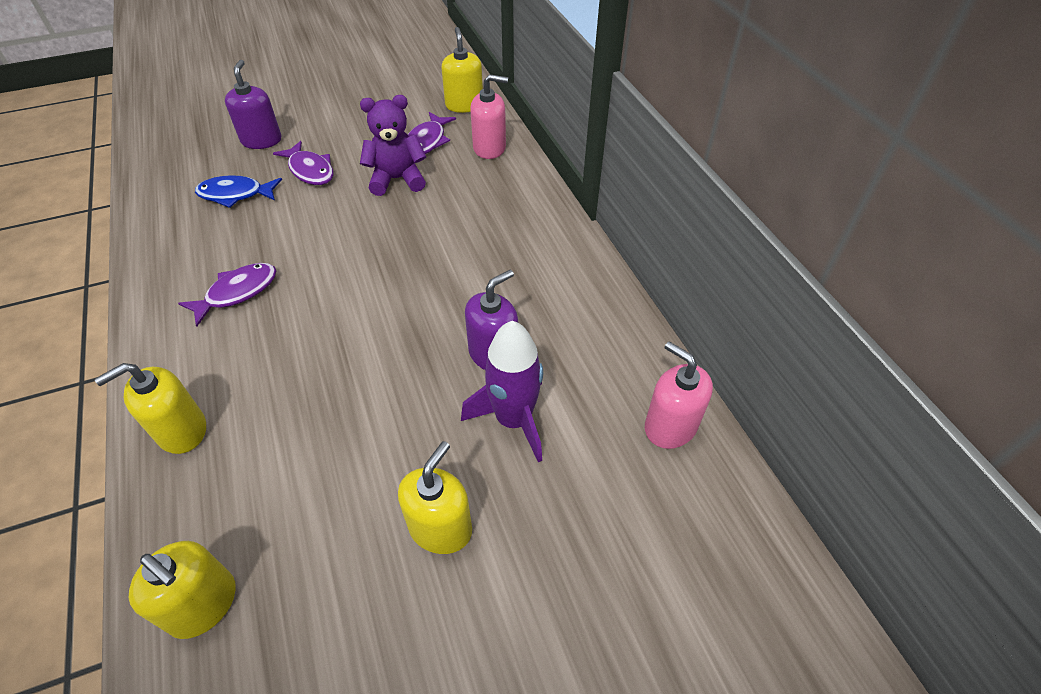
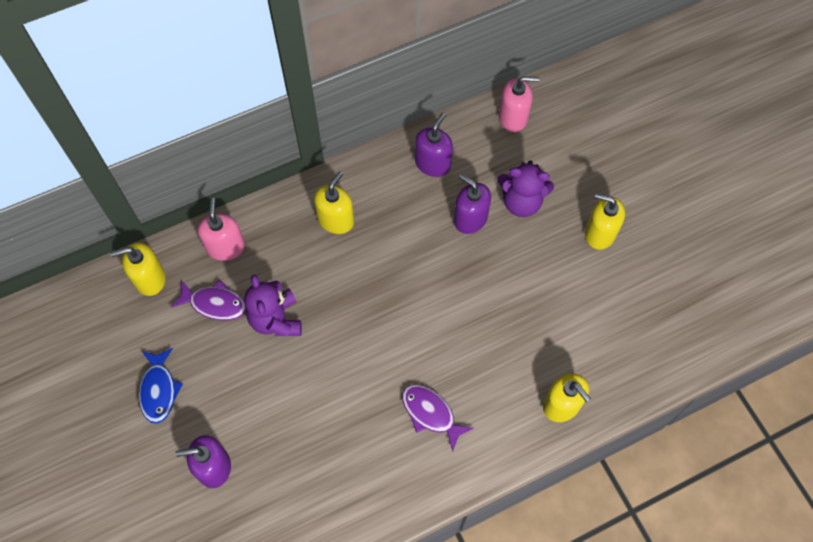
camera: 95 degrees left, 15 degrees up
(203, 604) = (667, 347): yellow soap dispenser -> yellow soap dispenser (336, 220)
(235, 194) = (304, 462): blue fish -> blue fish (159, 390)
(310, 170) = (264, 402): purple fish -> none
(513, 420) = (521, 202): purple rocket -> purple teddy bear
(586, 320) = (433, 163): none -> purple soap dispenser
(670, 426) = (513, 117): pink soap dispenser -> pink soap dispenser turned 135 degrees counterclockwise

